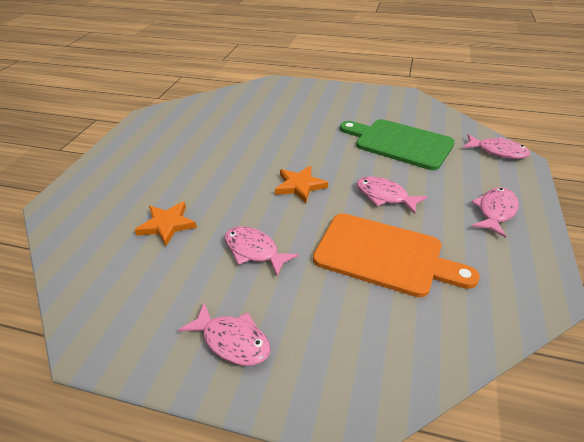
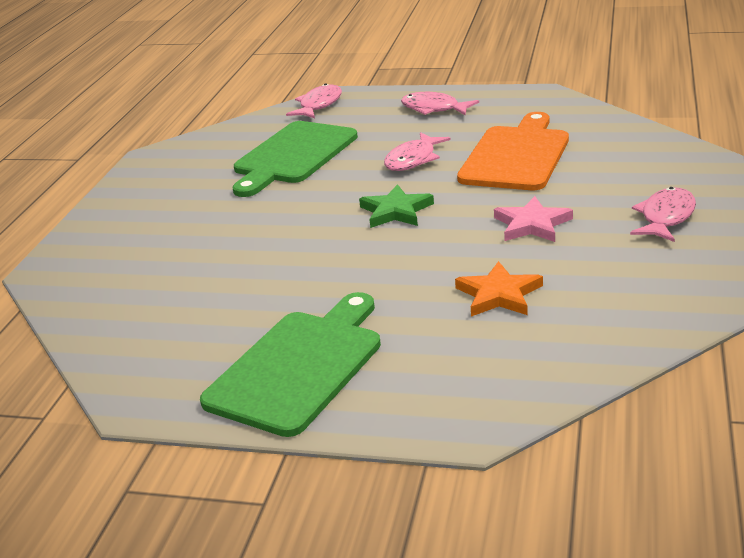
camera: 90 degrees left, 10 degrees down
(143, 153) = (299, 367): none -> green cutting board
(254, 251) = (532, 224): pink fish -> pink star
(300, 186) = (396, 211): orange star -> green star

